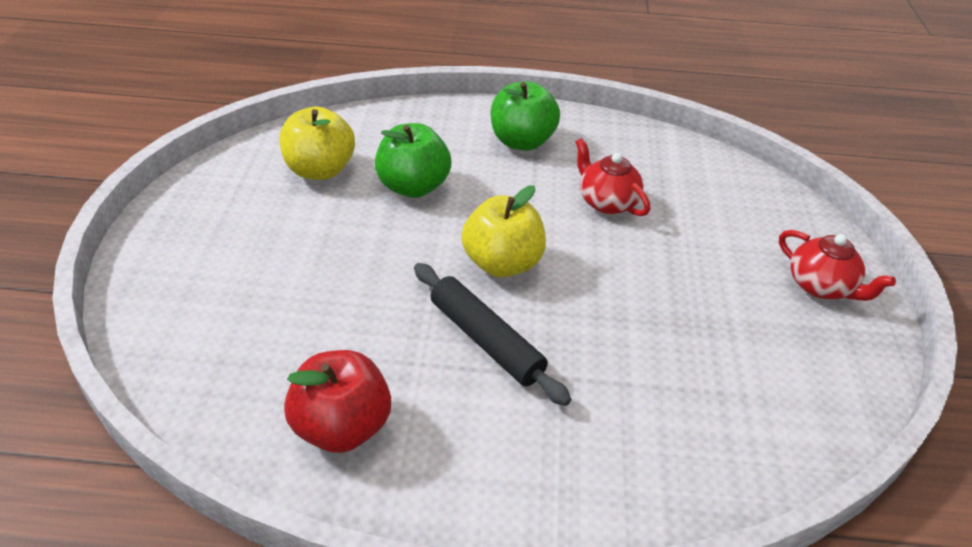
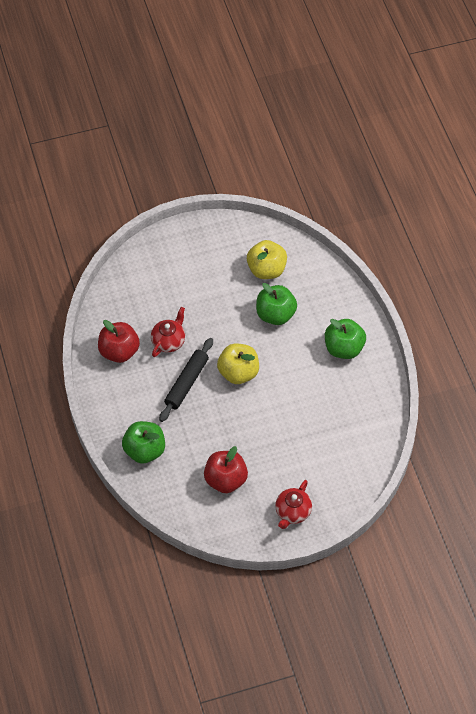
camera: 70 degrees right, 15 degrees up
(607, 202) = (310, 403): red teapot -> red teapot (169, 341)
(622, 465) = (144, 450): none -> green apple
(732, 353) = (225, 480): none -> red apple

